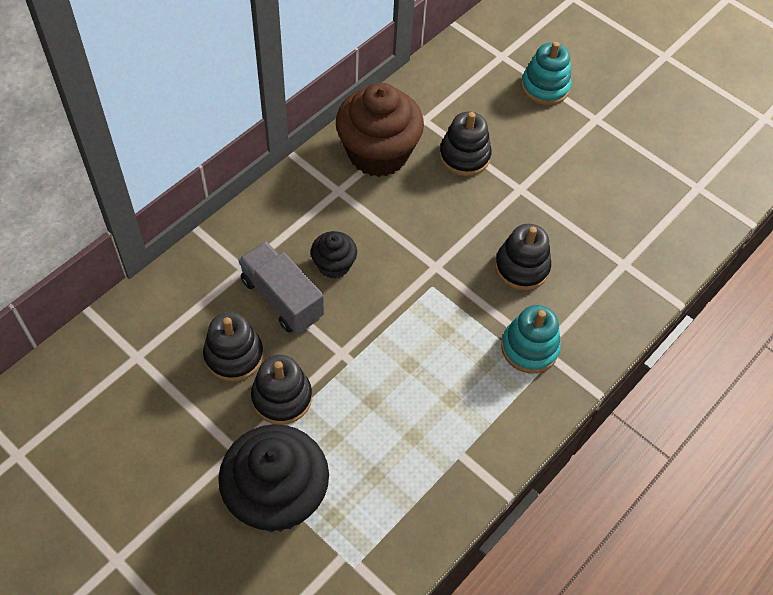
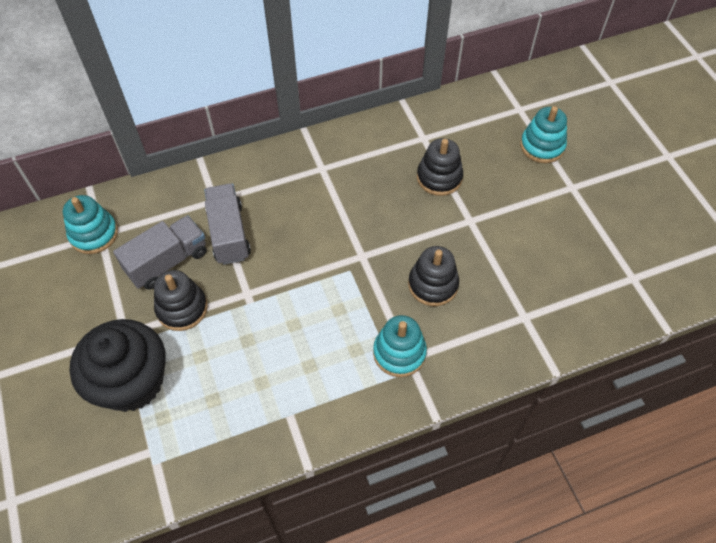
camera: 30 degrees right, 0 degrees up
(128, 359) = (94, 234): none -> turquoise stacking toy
(234, 355) = (167, 262): black stacking toy -> grey truck
(334, 265) = (283, 223): black cupcake -> none
(378, 153) = (370, 151): brown cupcake -> none

